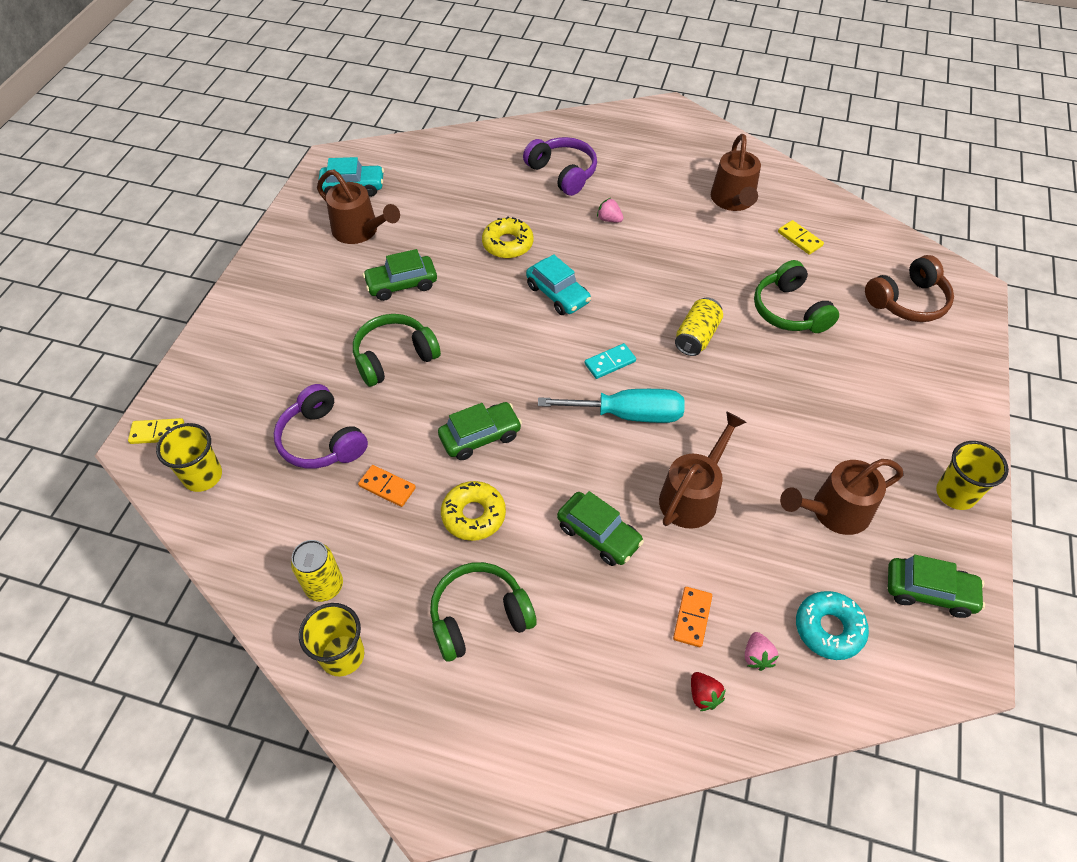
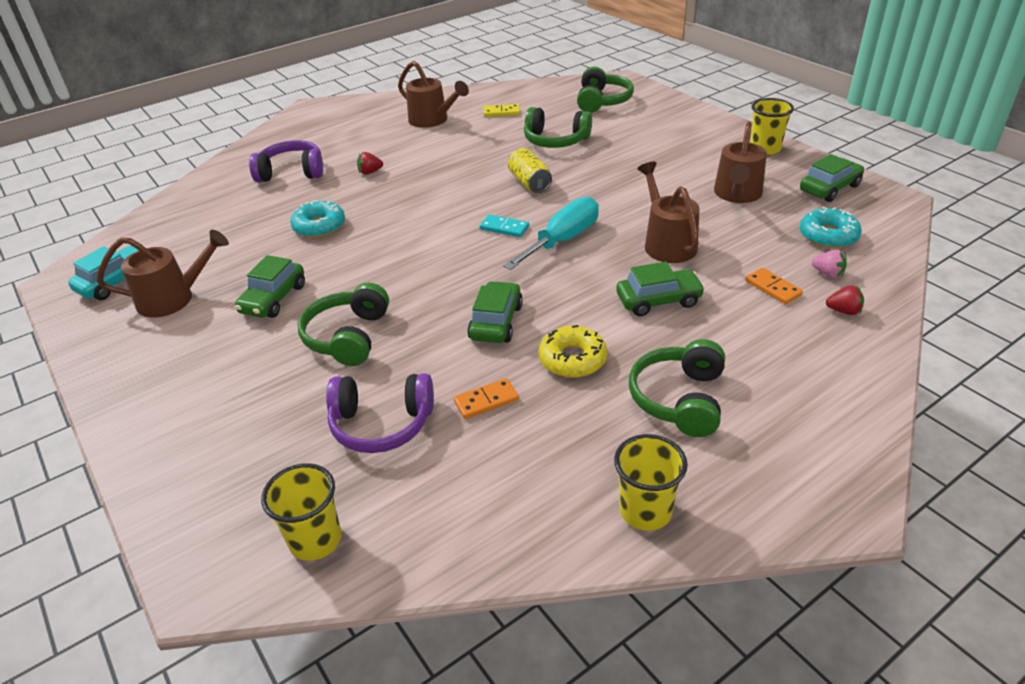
camera: 50 degrees left, 15 degrees down
(157, 433) = (206, 560): yellow domino -> none
(324, 586) = (554, 492): yellow can -> none
(507, 244) = (319, 226): yellow donut -> turquoise donut
(558, 294) = (406, 224): turquoise car -> none
(609, 219) = (370, 172): pink strawberry -> red strawberry
(610, 362) = (504, 228): turquoise domino -> turquoise domino turned 75 degrees counterclockwise
(907, 301) = (602, 101): brown headphones -> green headphones

